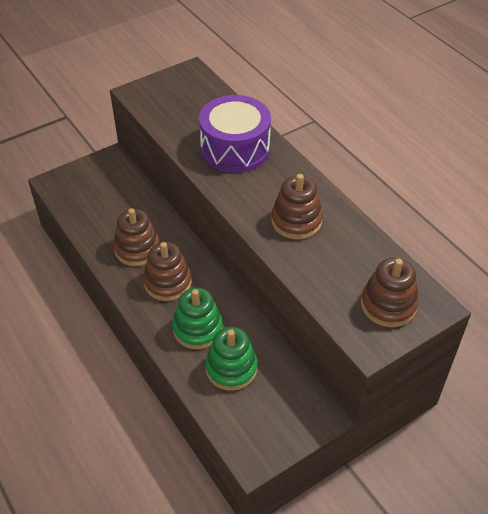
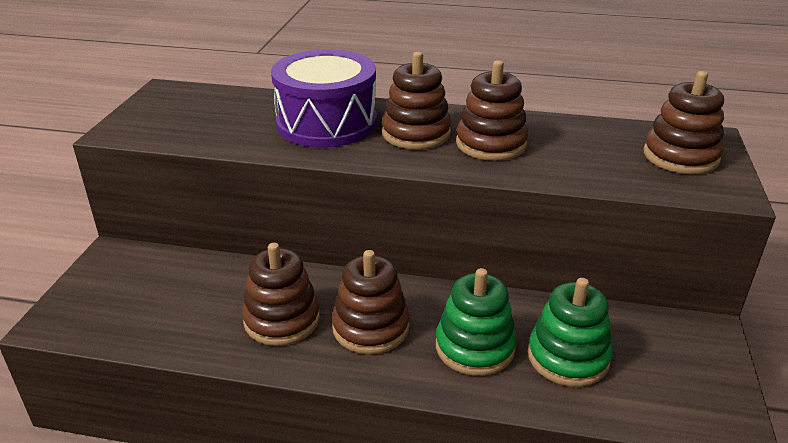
camera: 45 degrees left, 15 degrees down
(269, 186) = (416, 133): none -> brown stacking toy

